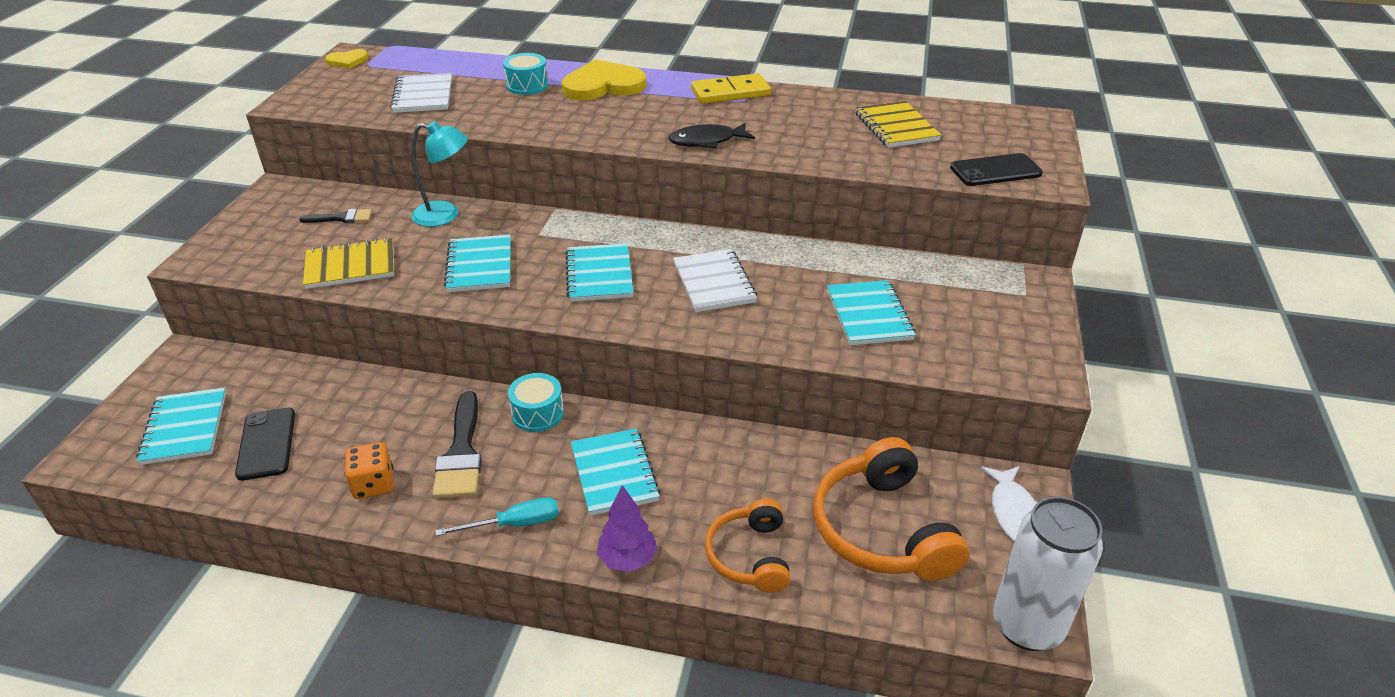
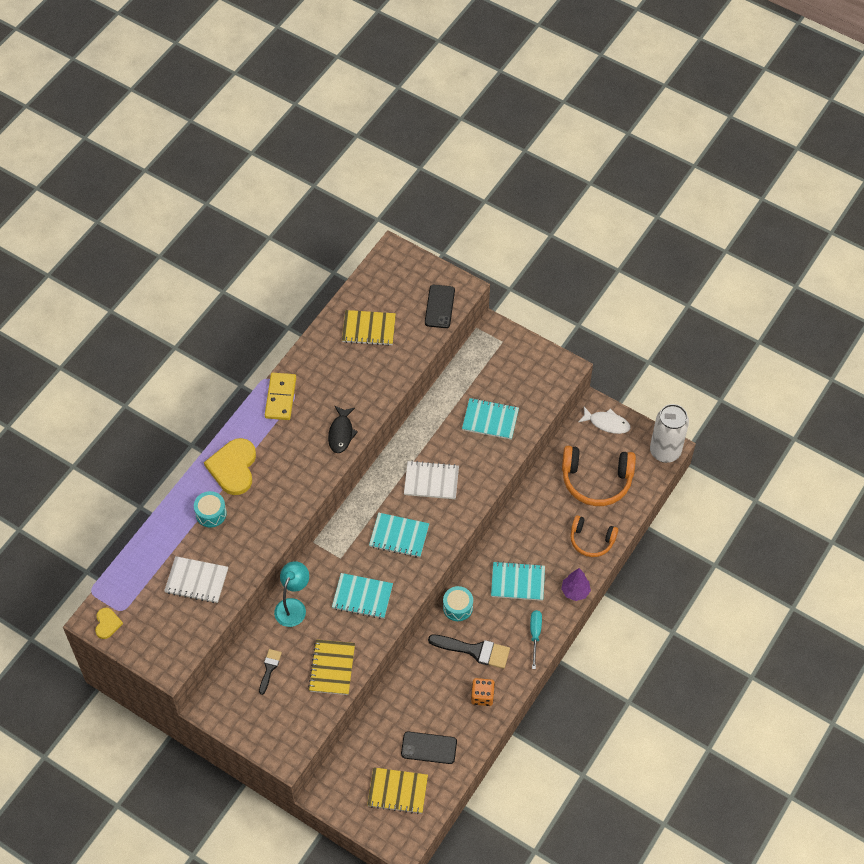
camera: 70 degrees left, 20 degrees up
(185, 428) = (397, 791): turquoise notebook -> yellow notebook

